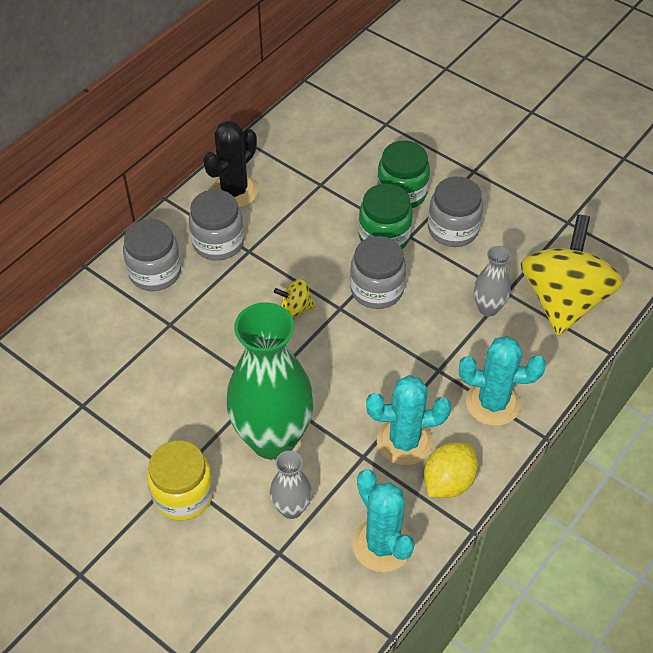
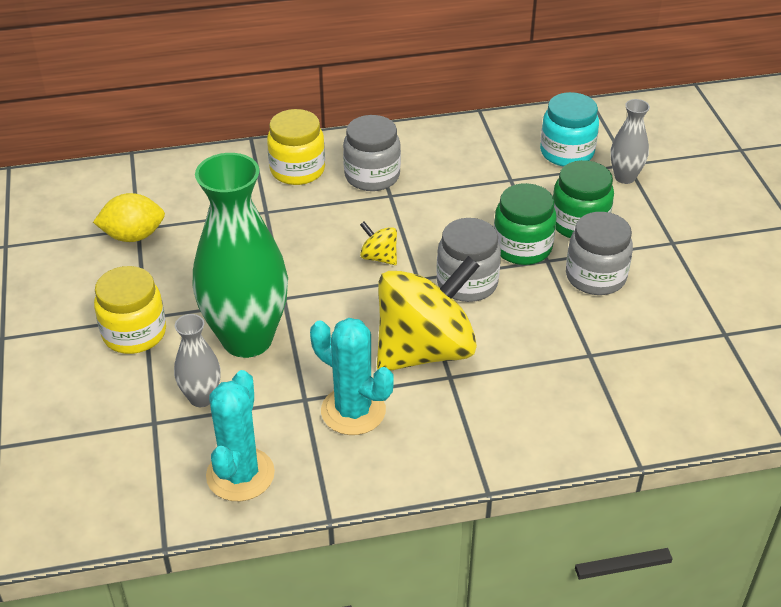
camera: 40 degrees right, 10 degrees down
(155, 272) = (297, 170): grey jar -> yellow jar
(234, 191) = (429, 147): black cactus -> none
(336, 138) = (567, 152): none -> turquoise jar
(448, 482) = (354, 467): yellow lemon -> yellow lemon (133, 236)
(488, 308) = (556, 357): grey vase -> grey vase (625, 177)
(493, 403) = (470, 433): turquoise cactus -> none
(563, 300) = (642, 394): yellow spinning top -> yellow spinning top (425, 350)

